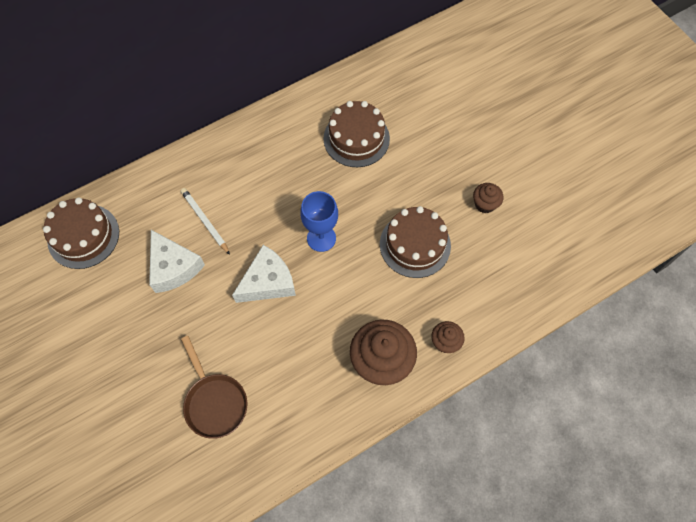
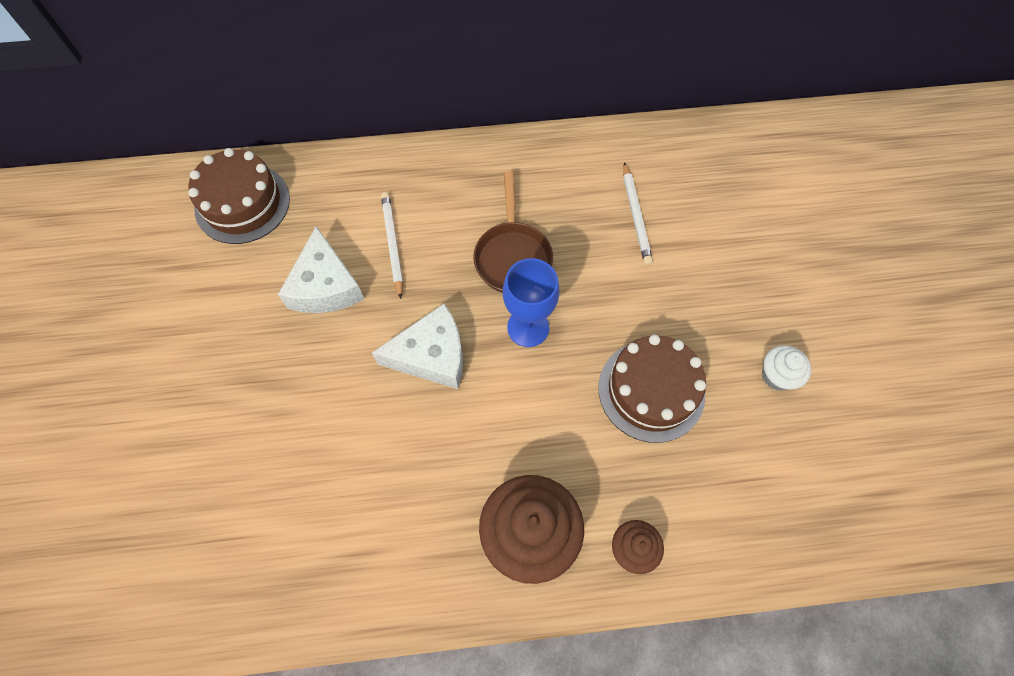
camera: 25 degrees right, 0 degrees up
(214, 402) = (285, 485): brown pan -> brown pan (512, 256)
(356, 138) = (636, 216): brown cake -> white pencil
(485, 204) = (777, 376): brown cupcake -> white cupcake

